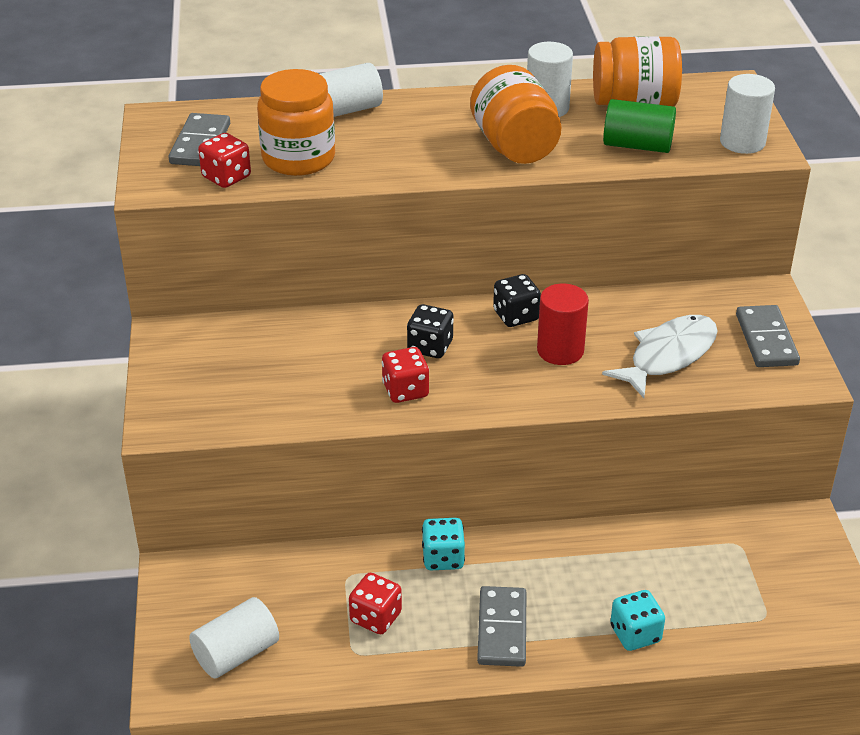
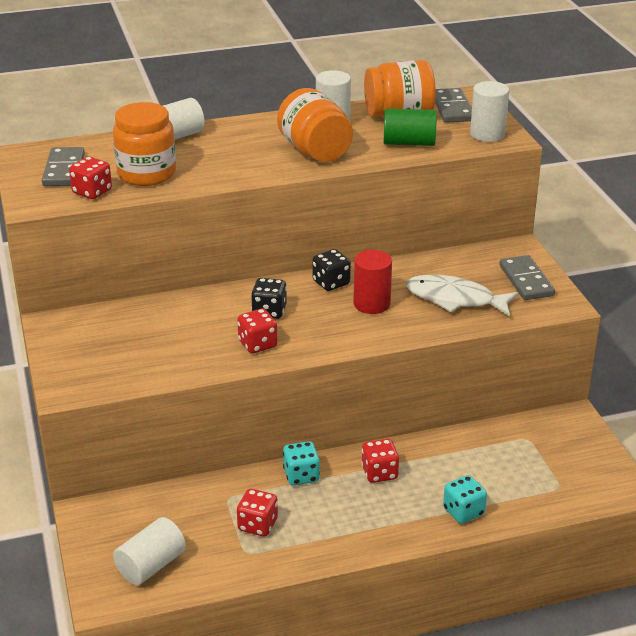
camera: 10 degrees left, 5 degrees down
(502, 629) = (360, 521): grey domino -> grey domino (452, 108)
(541, 567) = (379, 473): none -> red dice
(668, 356) = (455, 299): white fish -> white fish turned 105 degrees counterclockwise

